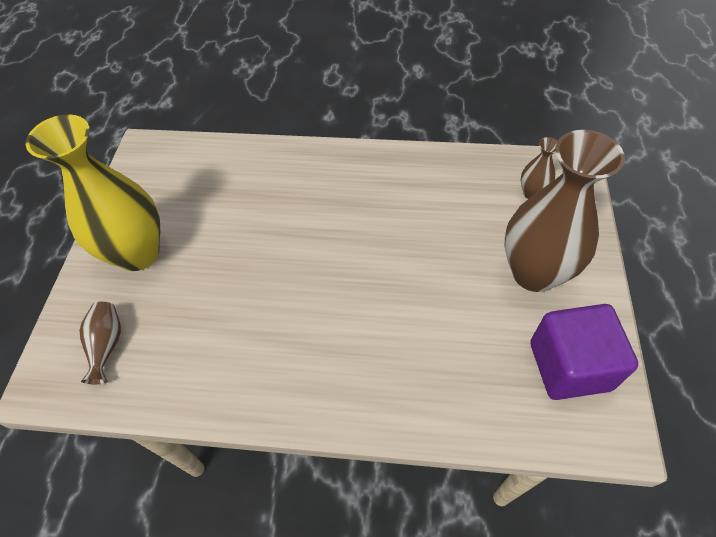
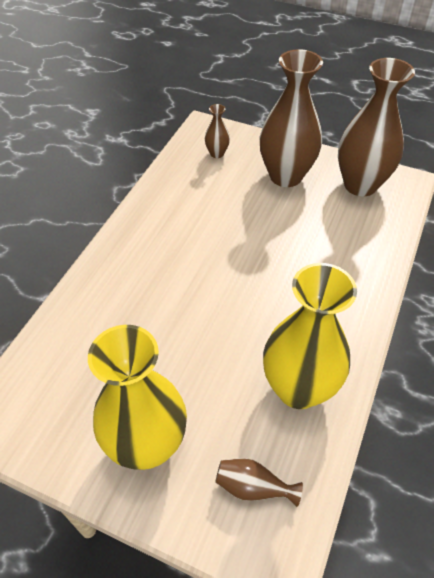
camera: 75 degrees left, 5 degrees down
(217, 360) = (298, 389): none -> yellow vase
(569, 366) = (360, 185): purple cube -> brown vase

